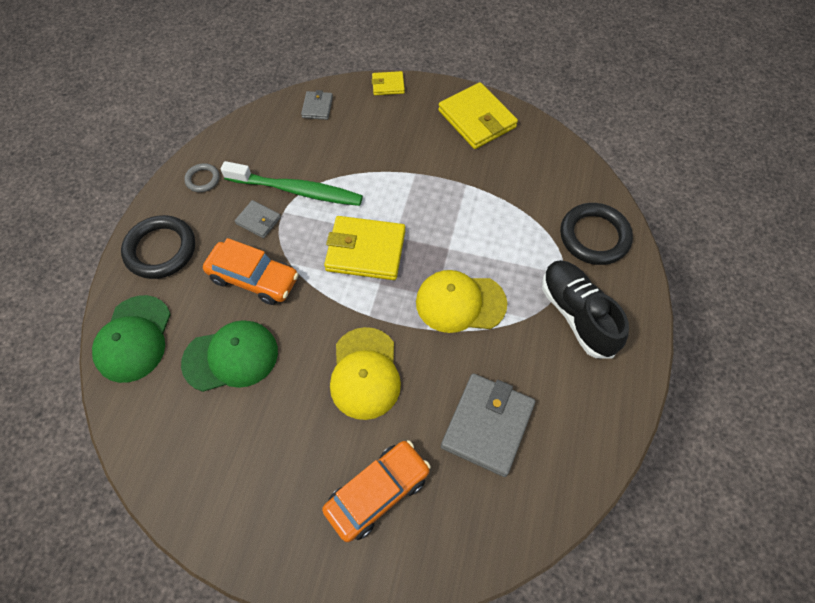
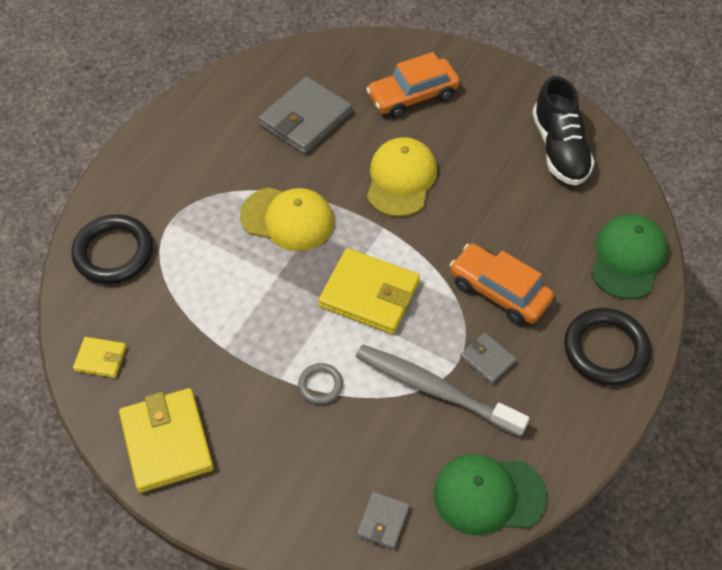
camera: 165 degrees left, 5 degrees down
(202, 179) = (555, 435): grey ring -> grey ring (320, 385)
(231, 357) = (528, 220): green cap -> green cap (488, 494)
(297, 190) = (435, 389): green toothbrush -> grey toothbrush
(388, 85) = (268, 538): yellow wallet -> yellow wallet (101, 359)
(577, 315) = (179, 183): black shoe -> black shoe (559, 149)

